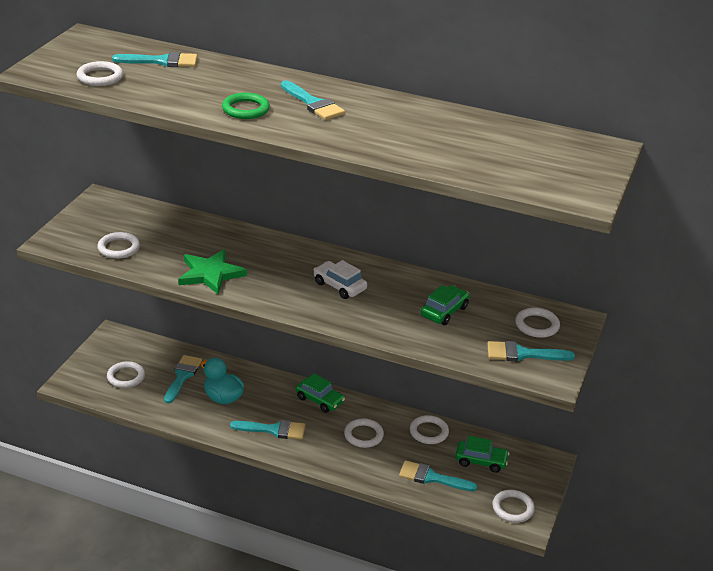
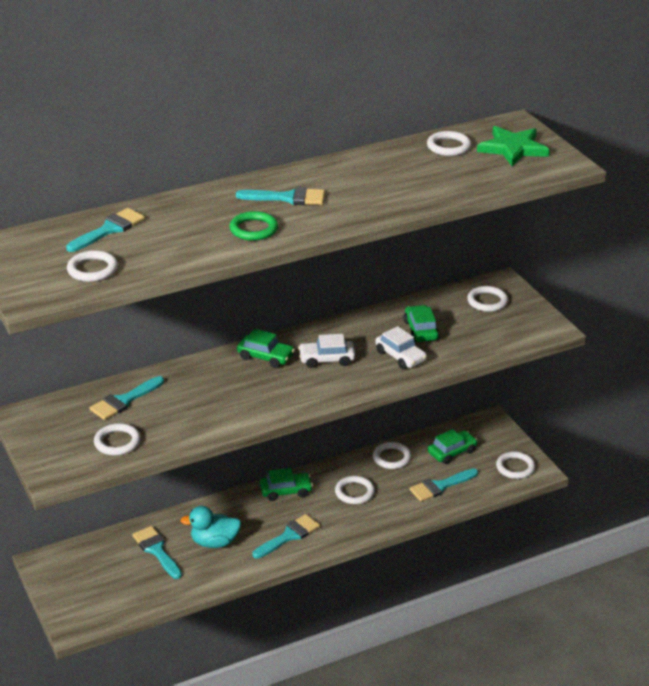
camera: 45 degrees left, 0 degrees up
(126, 377) = (112, 584): white ring -> white ring (448, 146)
(210, 274) = (224, 413): green star -> green star (513, 148)
(302, 258) = (265, 357): none -> green car
(395, 318) = (400, 356): none -> white car
(523, 354) = (511, 326): turquoise brush -> turquoise brush (124, 401)

